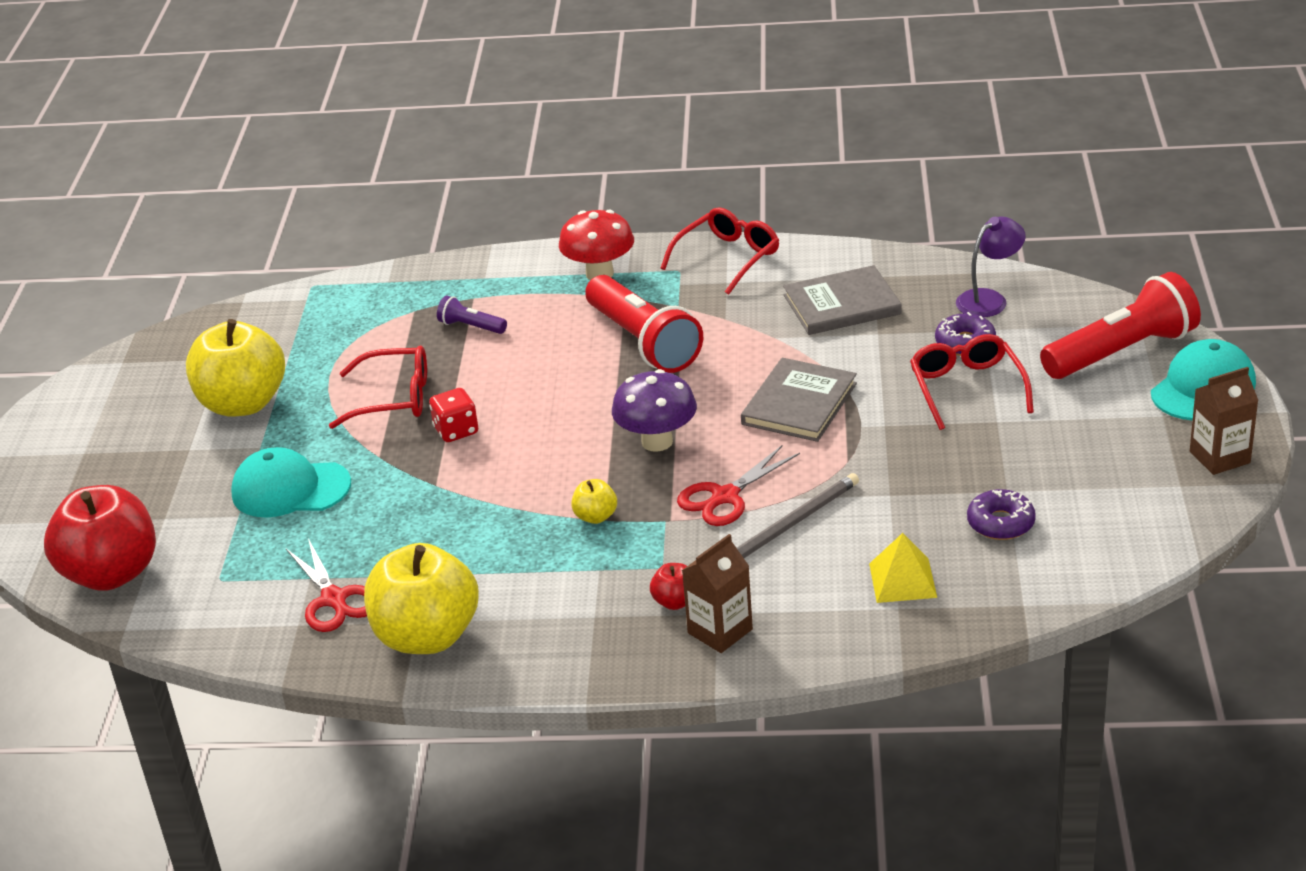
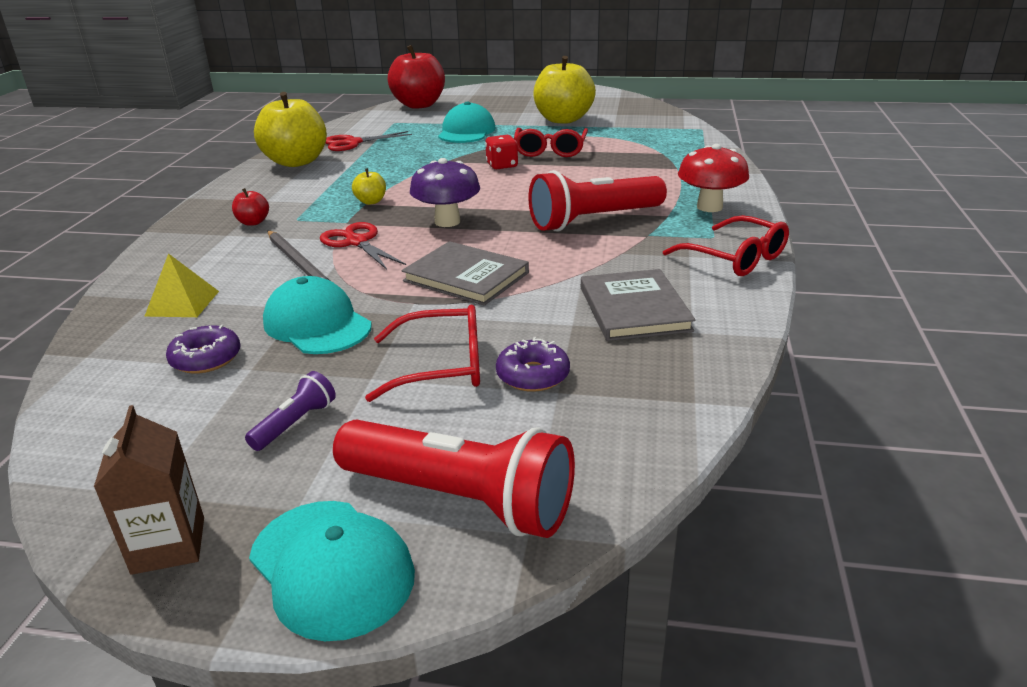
camera: 95 degrees right, 5 degrees down
(471, 326) = (635, 168): purple flashlight -> purple flashlight (295, 423)
(720, 631) = (206, 234): brown carton -> none
(919, 474) = (317, 324): none -> turquoise cap
(989, 299) = (625, 404): purple lamp -> none
(1122, 352) = (460, 500): red flashlight -> red flashlight turned 45 degrees counterclockwise

